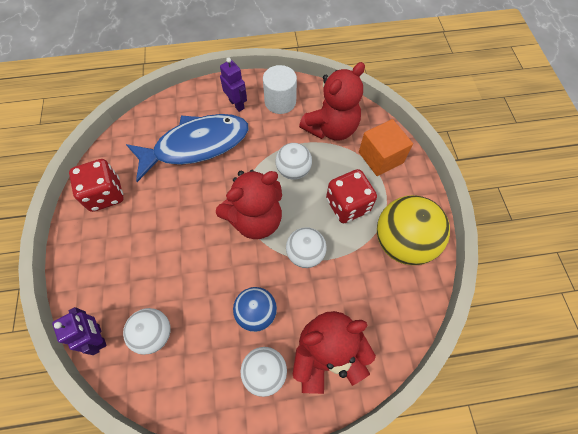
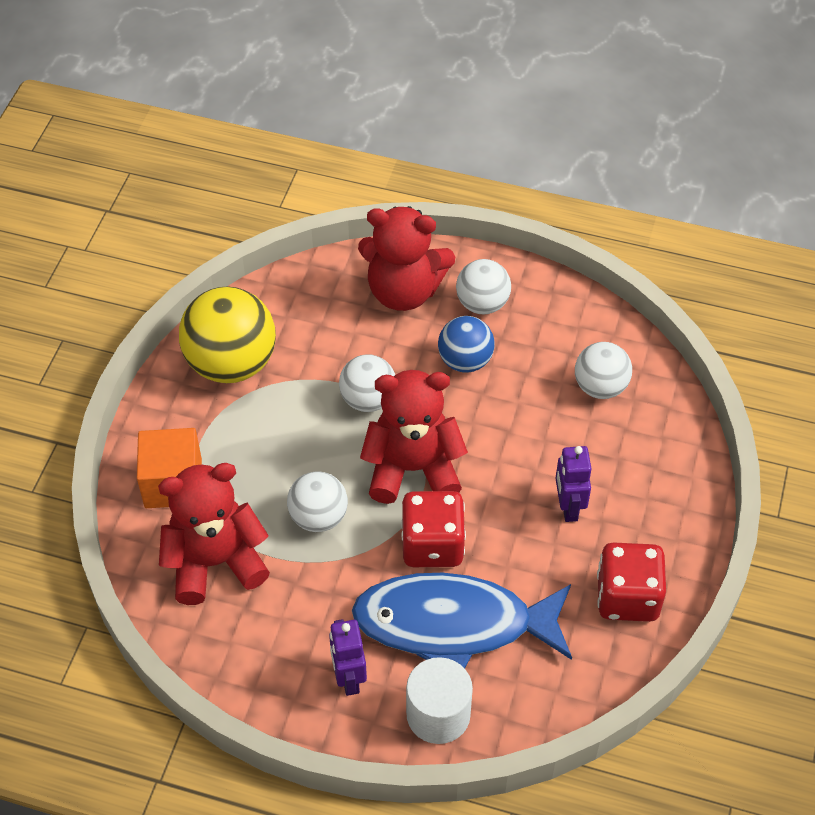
camera: 155 degrees left, 10 degrees down
(99, 336) = (671, 409): purple robot -> purple robot (568, 507)
(280, 102) = (269, 650): white cylinder -> white cylinder (438, 714)
(347, 205) = (271, 436): red dice -> red dice (432, 545)

